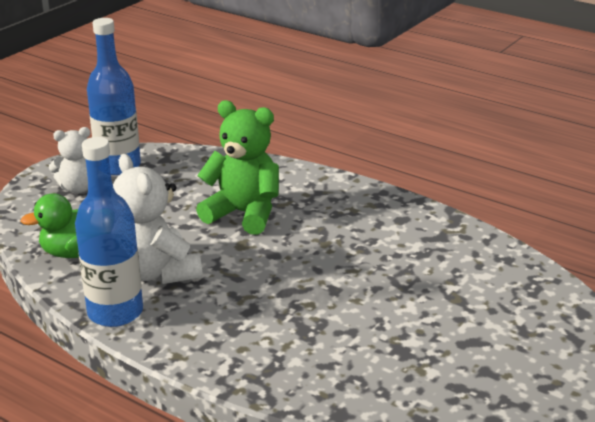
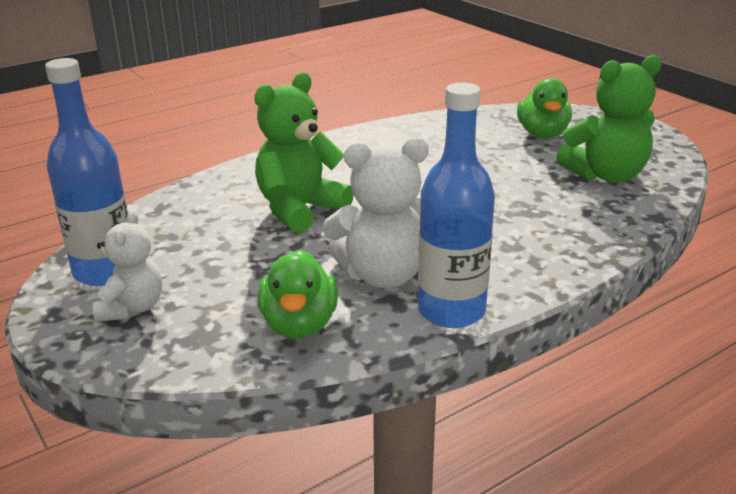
camera: 70 degrees left, 0 degrees up
(423, 371) = (606, 175): none -> green teddy bear
(505, 316) = (542, 134): none -> green duck

